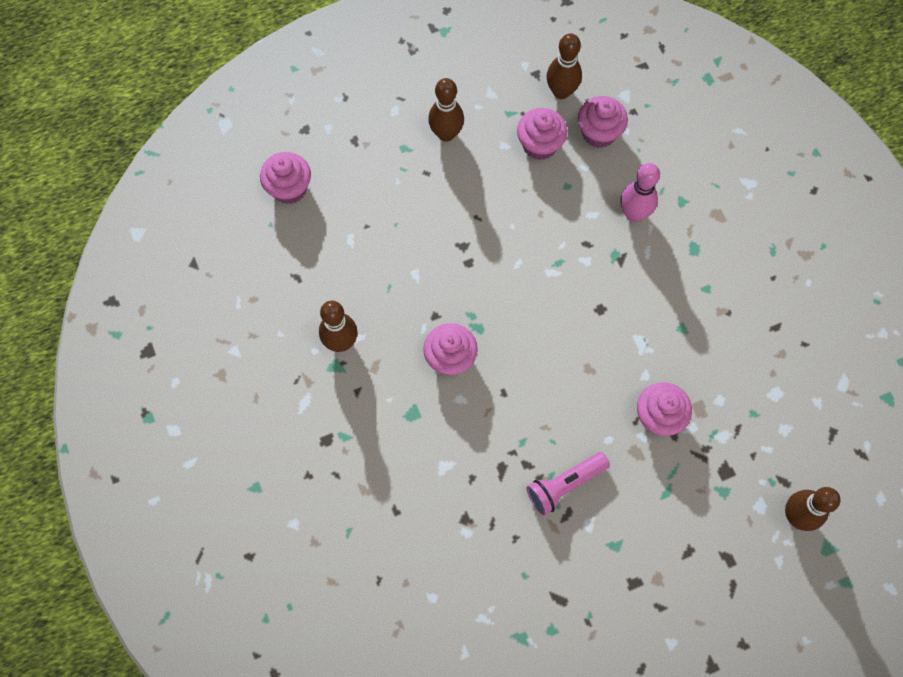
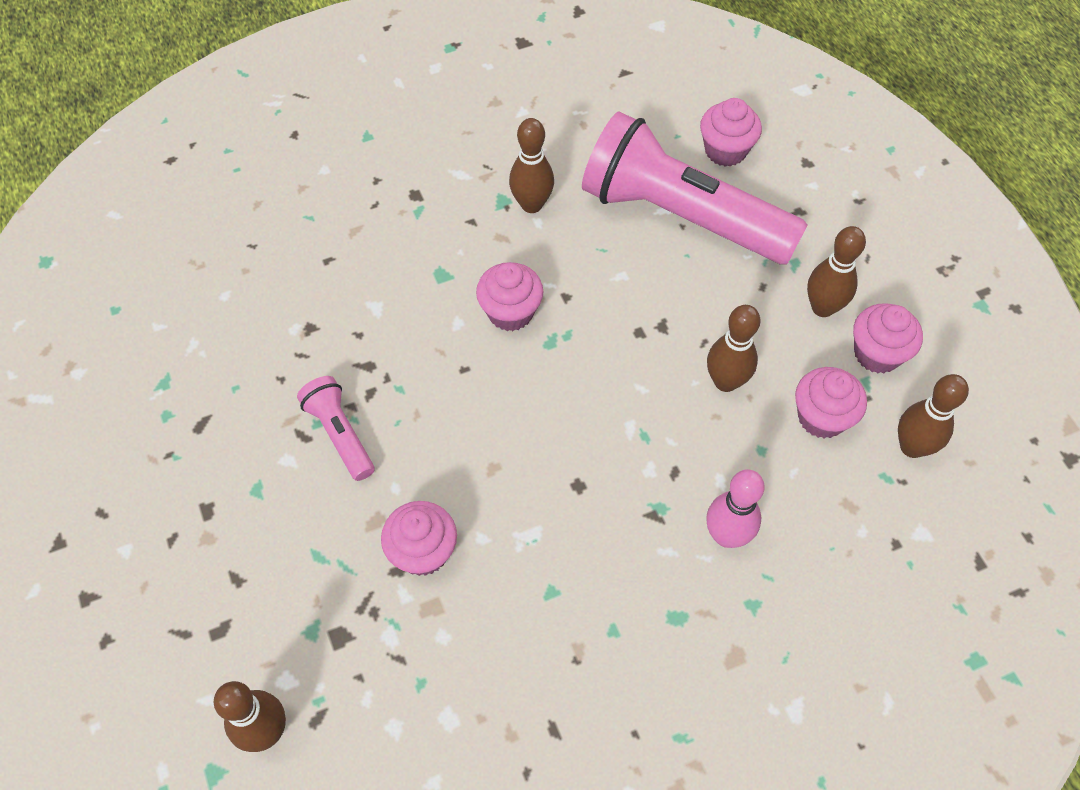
camera: 90 degrees right, 10 degrees down
(356, 226) = (681, 215): none -> pink flashlight
(511, 205) = (725, 381): none -> brown bowling pin
(599, 133) = (852, 494): pink cupcake -> pink cupcake (877, 353)

